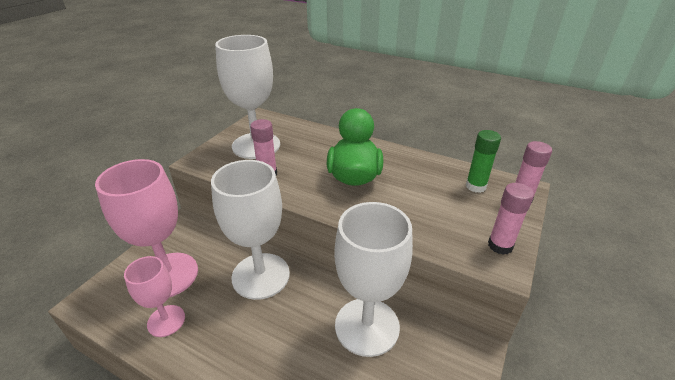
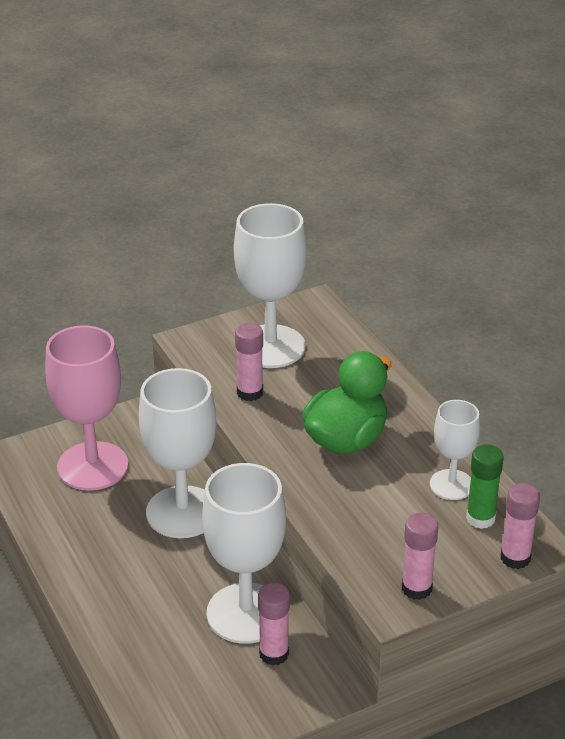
camera: 35 degrees right, 0 degrees up
(166, 321) = (63, 510): pink goblet -> none
(413, 347) = (274, 654): none -> pink glue stick
(438, 175) = (451, 485): none -> white goblet

